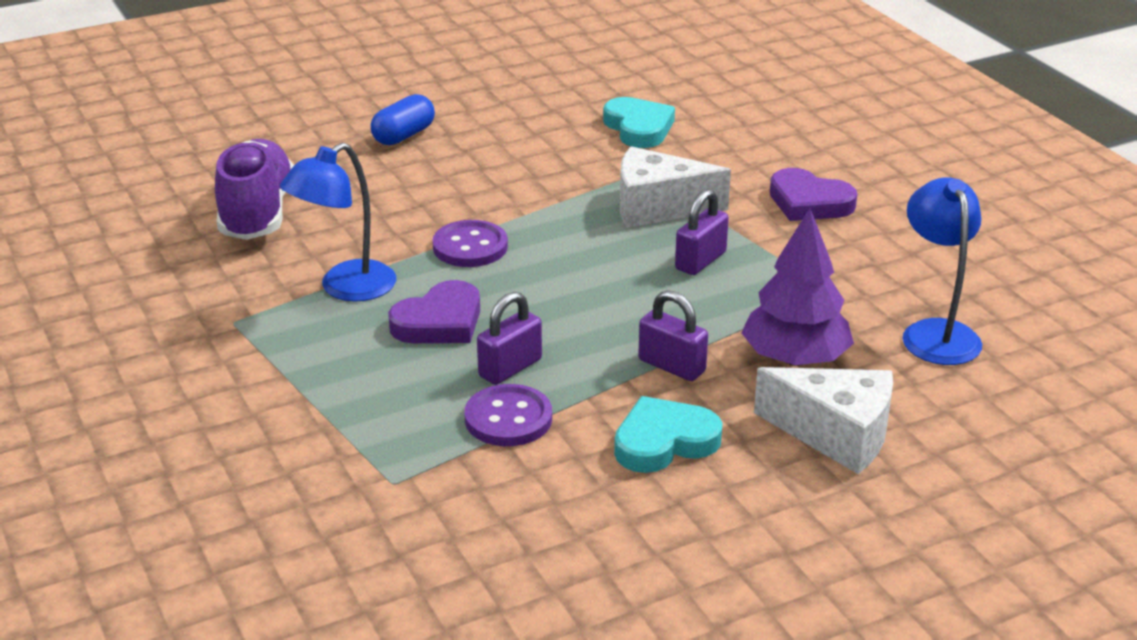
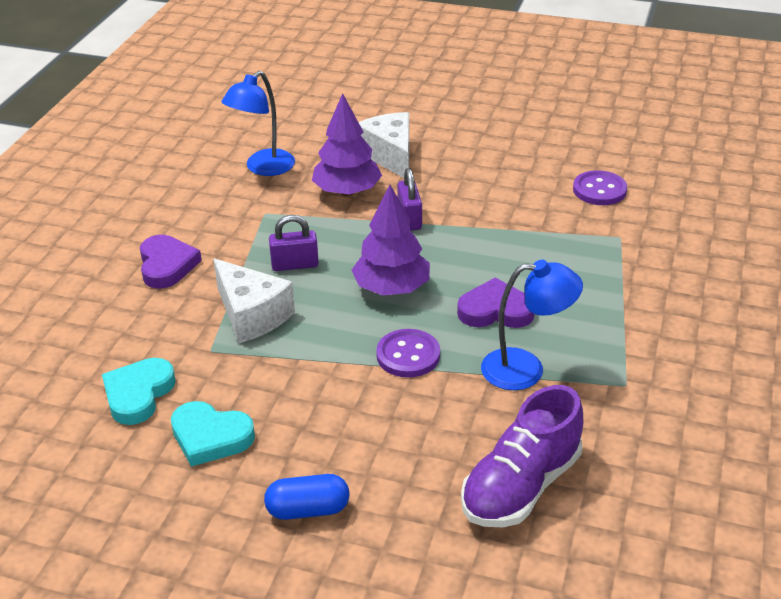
camera: 135 degrees left, 5 degrees up
(508, 419) = (527, 237): purple button -> purple button (599, 190)
(510, 368) = (491, 261): purple padlock -> none
(572, 289) = (392, 288): none -> purple tree
(664, 441) = (468, 190): turquoise heart -> turquoise heart (210, 437)

